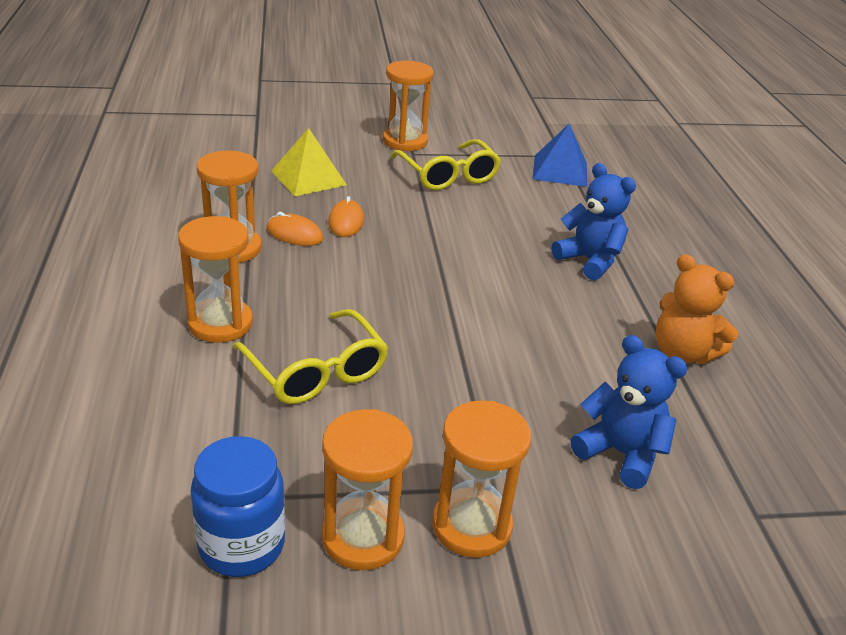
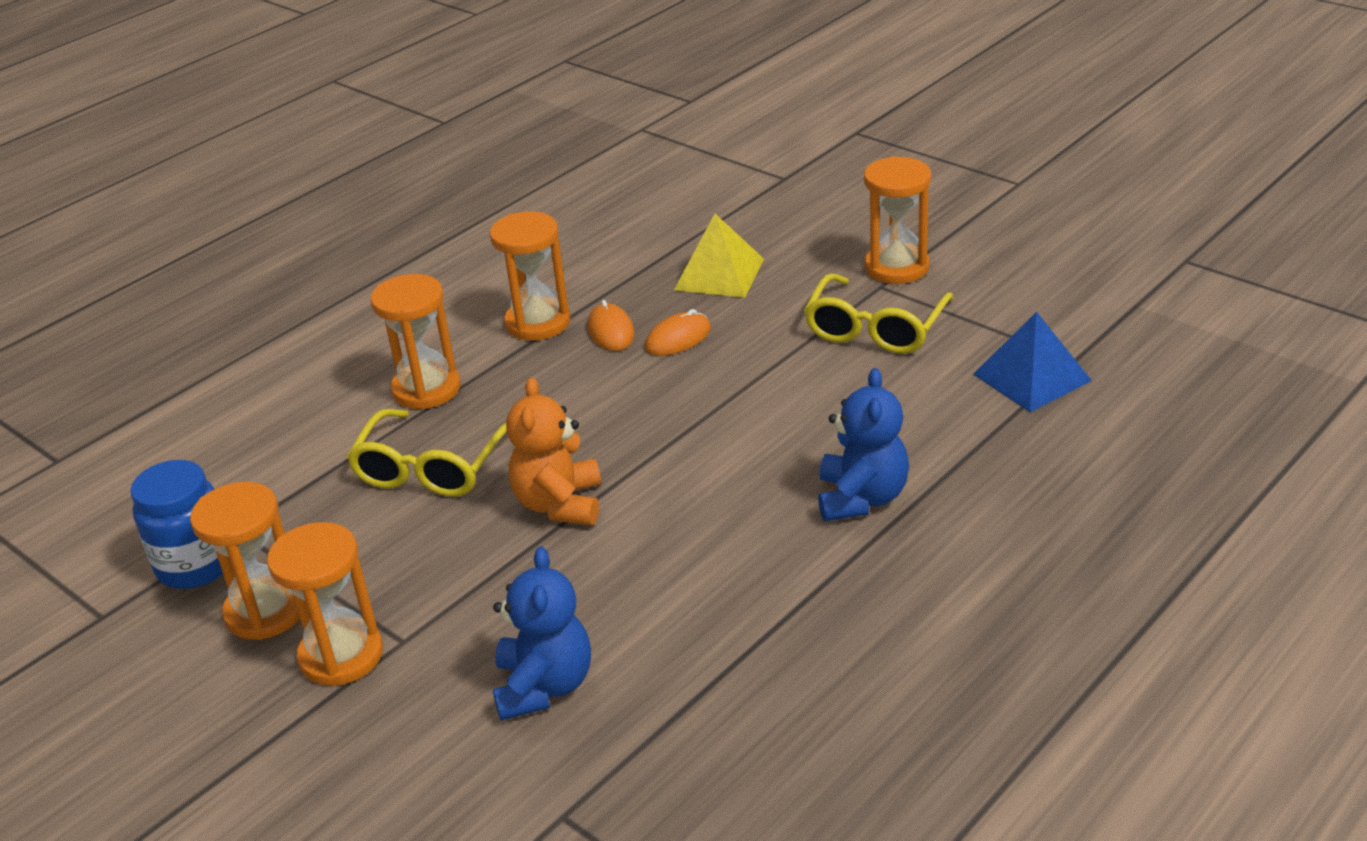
camera: 55 degrees right, 0 degrees up
(682, 353) = (777, 645): orange teddy bear -> orange teddy bear (559, 504)

